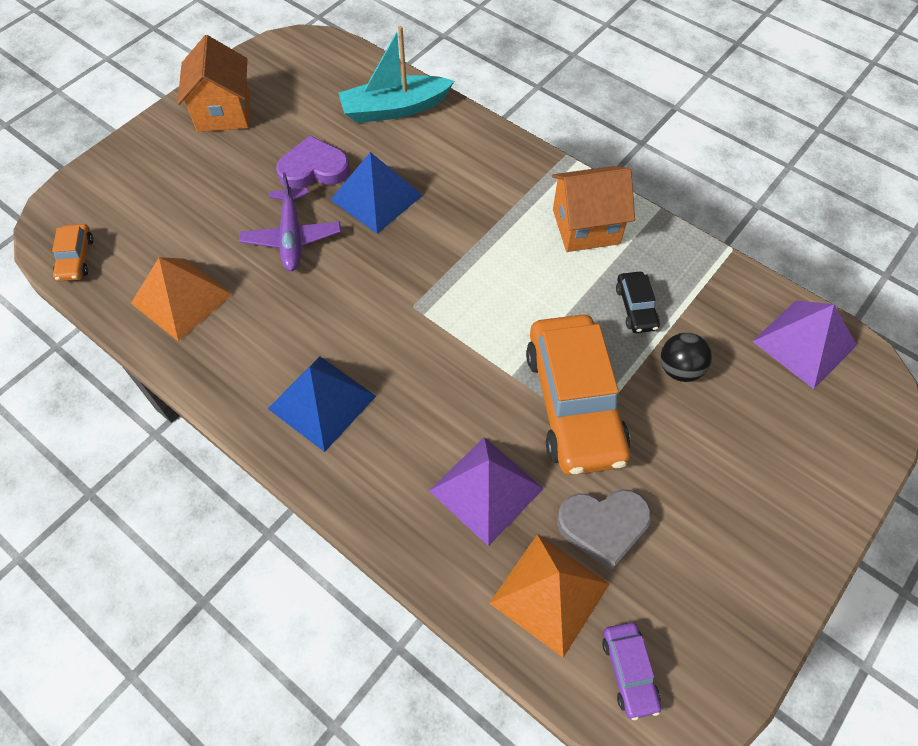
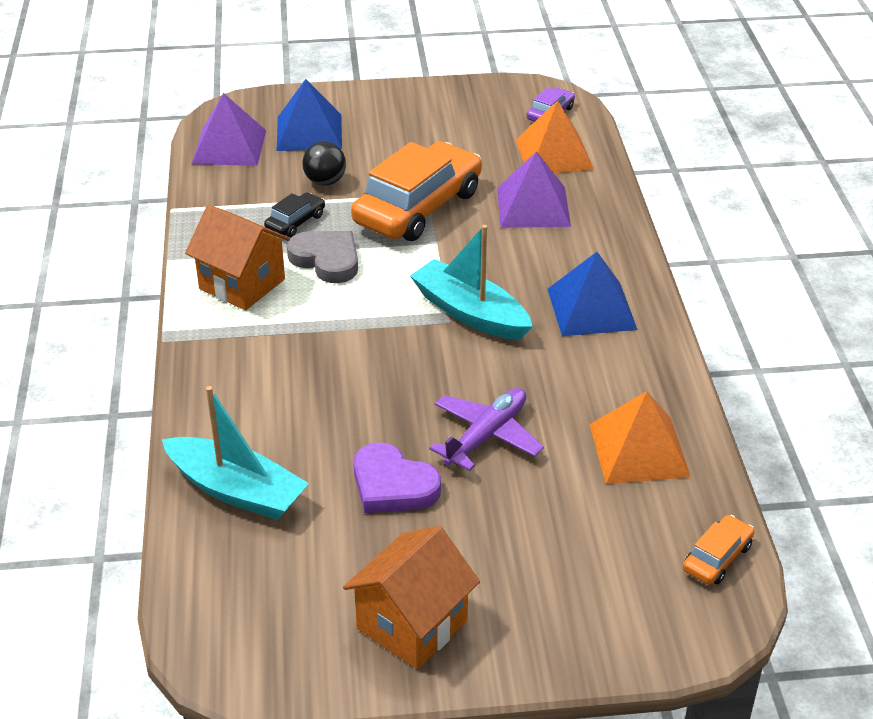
camera: 135 degrees left, 20 degrees down
(376, 197) = (370, 418): blue pyramid -> blue pyramid (309, 132)
(407, 325) = (470, 313): none -> turquoise boat
(603, 526) = (485, 157): grey heart -> grey heart (326, 260)

